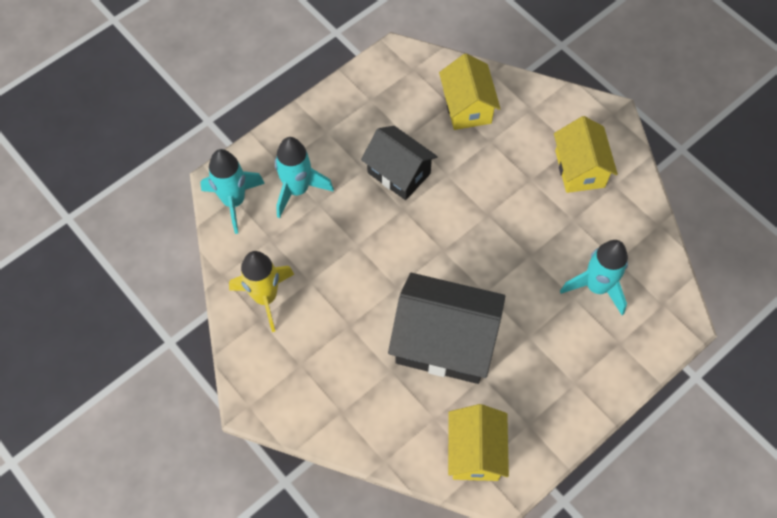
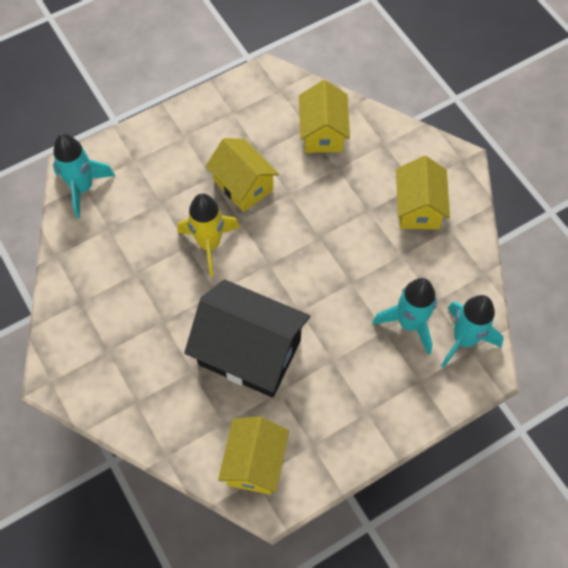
camera: 10 degrees right, 0 degrees up
(265, 297) = (90, 282): yellow rocket -> yellow rocket (209, 244)
(297, 190) = (144, 186): turquoise rocket -> turquoise rocket (464, 339)
(398, 173) = (243, 185): black house -> yellow house

